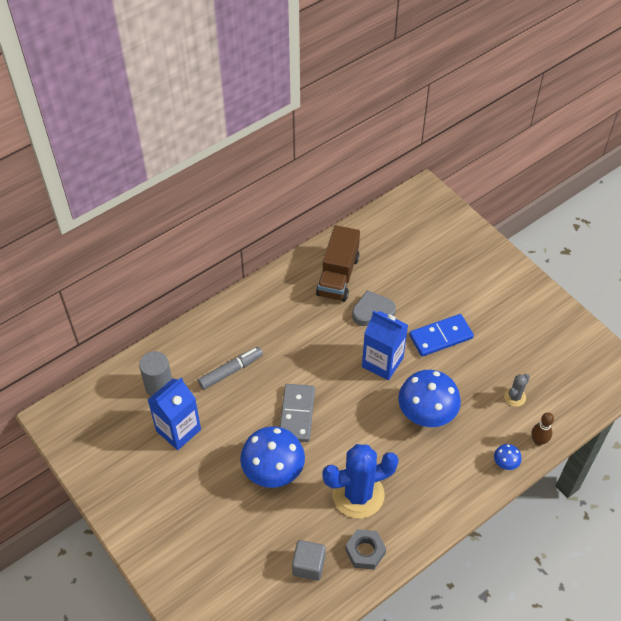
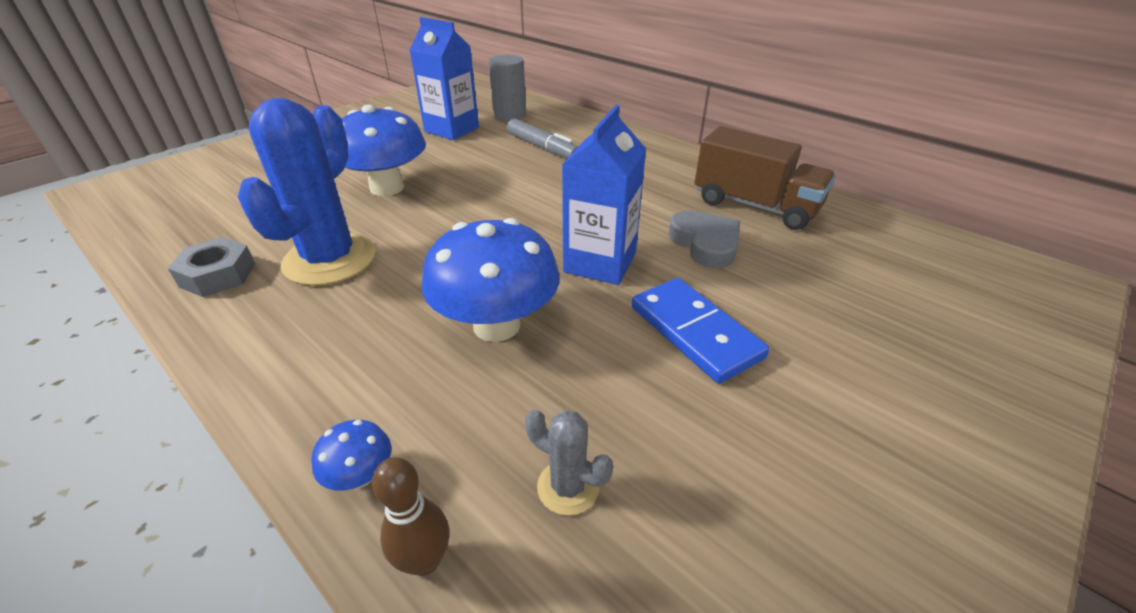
camera: 80 degrees right, 15 degrees down
(297, 414) = (481, 195): grey domino -> none
(308, 565) = (222, 227): grey cube -> none
(338, 276) = (755, 206): brown truck -> brown truck turned 150 degrees counterclockwise
(358, 494) = (330, 259): blue cactus -> blue cactus turned 45 degrees clockwise

